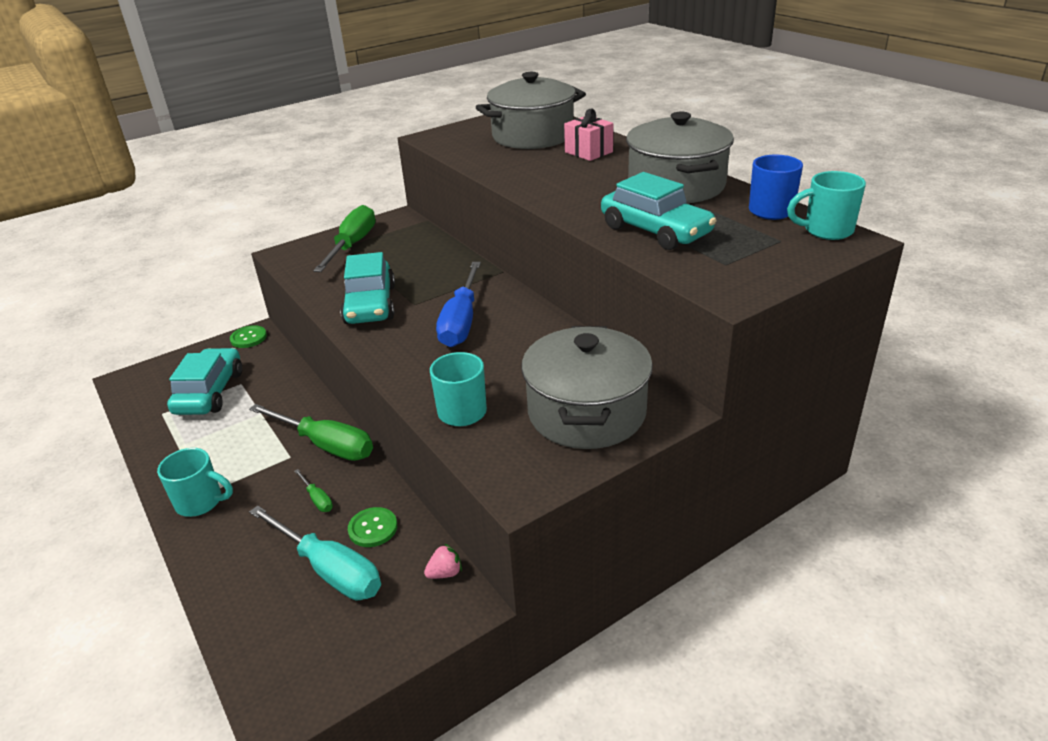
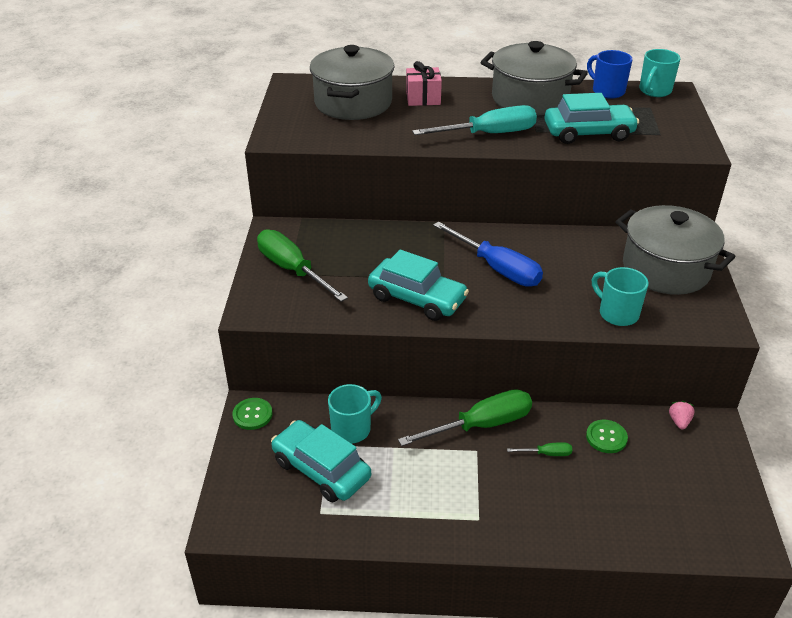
camera: 55 degrees left, 5 degrees up
(201, 502) = (489, 523): turquoise mug -> turquoise mug (352, 429)
(329, 570) = (633, 475): turquoise screwdriver -> turquoise screwdriver (489, 134)

